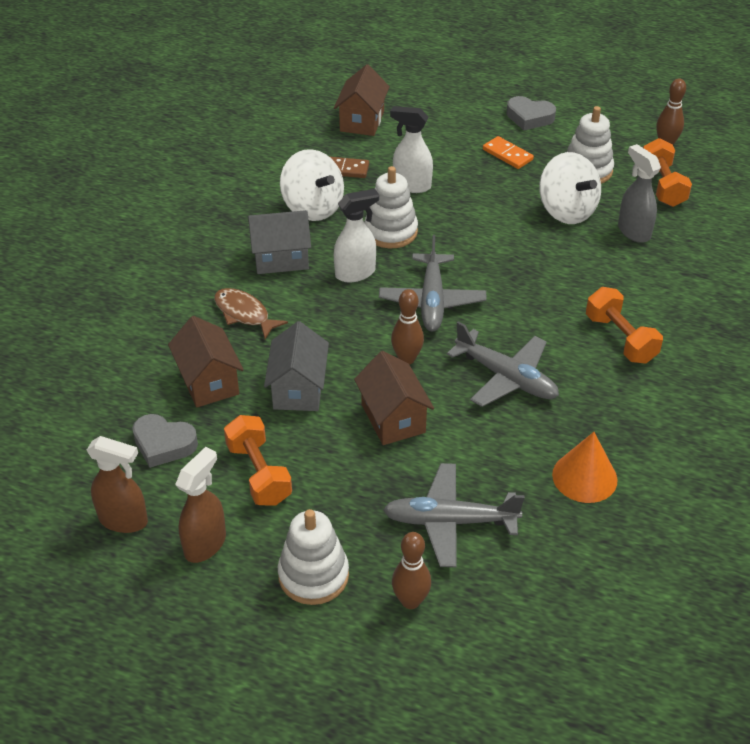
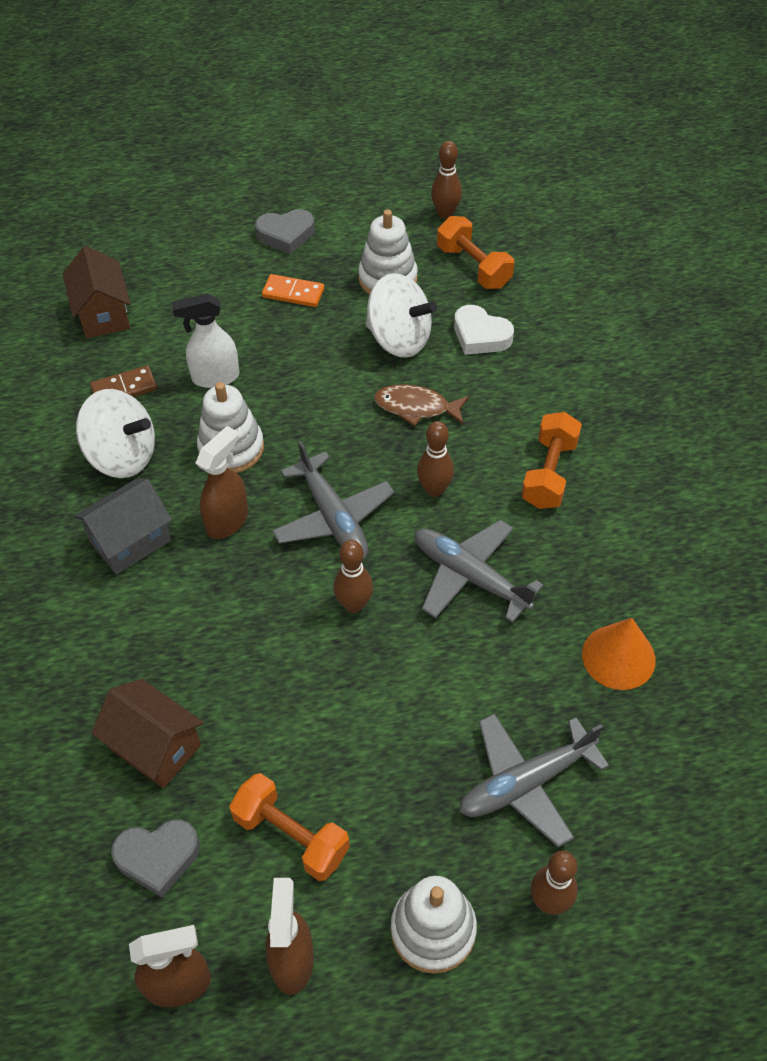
camera: 30 degrees left, 10 degrees up
(244, 314) = (136, 635): brown fish -> brown fish (416, 407)
(298, 389) = (263, 703): grey house -> none
(356, 273) = (228, 520): white spray bottle -> brown spray bottle
(393, 418) = (388, 687): brown house -> none
(506, 377) = (469, 576): grey plane -> grey plane turned 150 degrees counterclockwise
(521, 314) = (434, 489): none -> brown bowling pin
(620, 339) = (549, 473): orange dumbbell -> orange dumbbell turned 75 degrees clockwise
(633, 231) = (480, 336): grey spray bottle -> white heart

